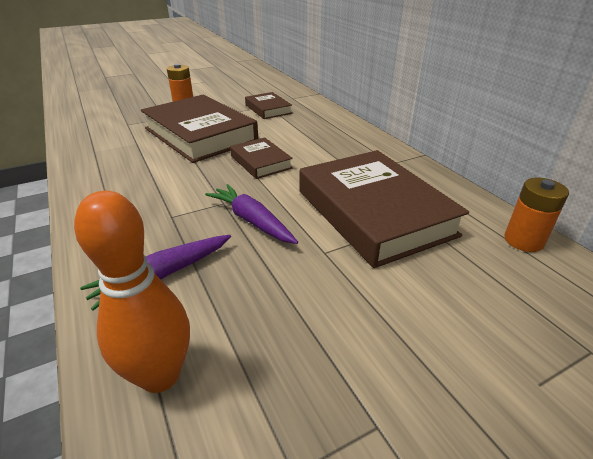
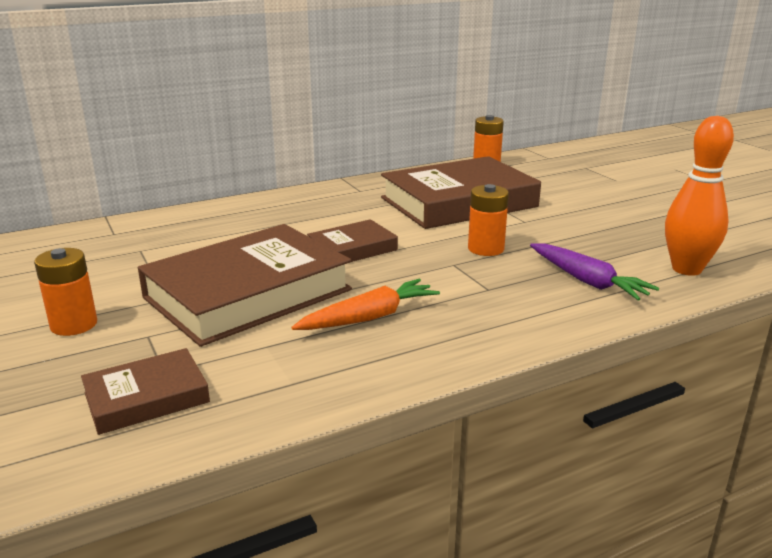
camera: 90 degrees left, 10 degrees down
(151, 169) = (369, 317): none -> orange carrot
(252, 221) = (485, 249): purple carrot -> orange battery
(268, 109) = (158, 249): brown book -> brown book (146, 397)

